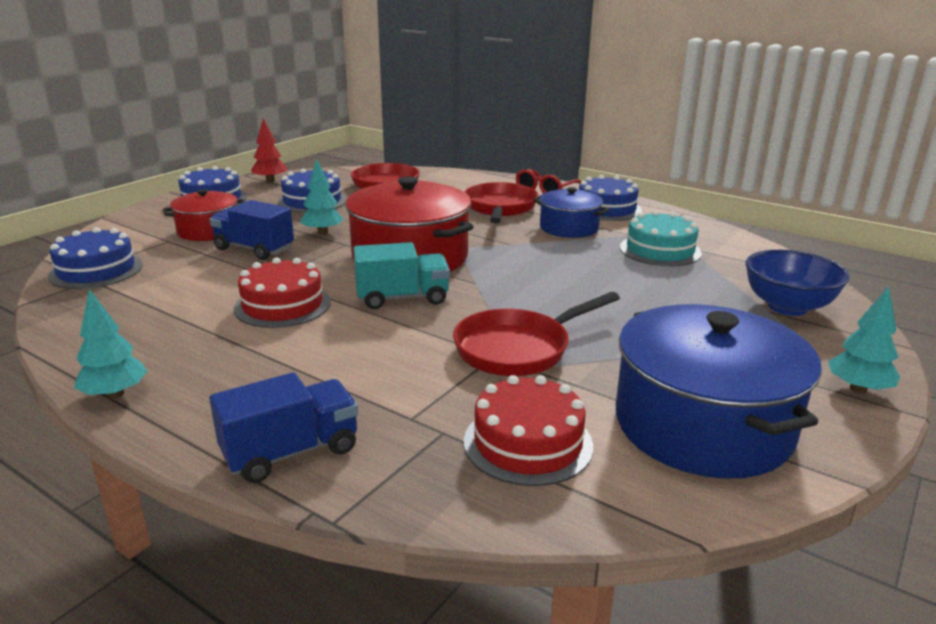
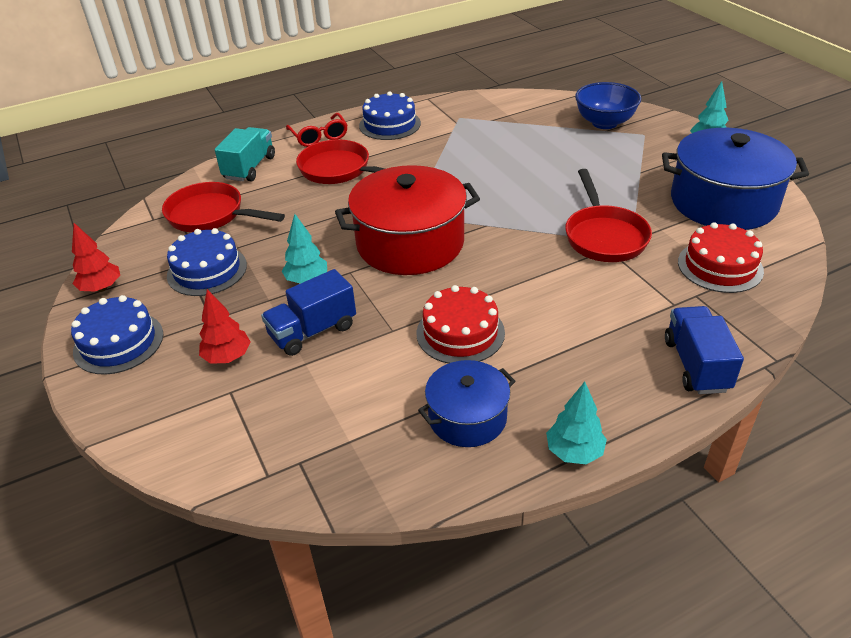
camera: 60 degrees left, 15 degrees up
(96, 270) = (275, 456): blue cake -> none
(208, 231) = (227, 357): red pot -> red tree
(402, 298) = (490, 266): turquoise truck -> turquoise truck (249, 168)
(569, 228) = (414, 153): blue pot -> blue pot (467, 417)
(660, 250) = (488, 132): turquoise cake -> none

